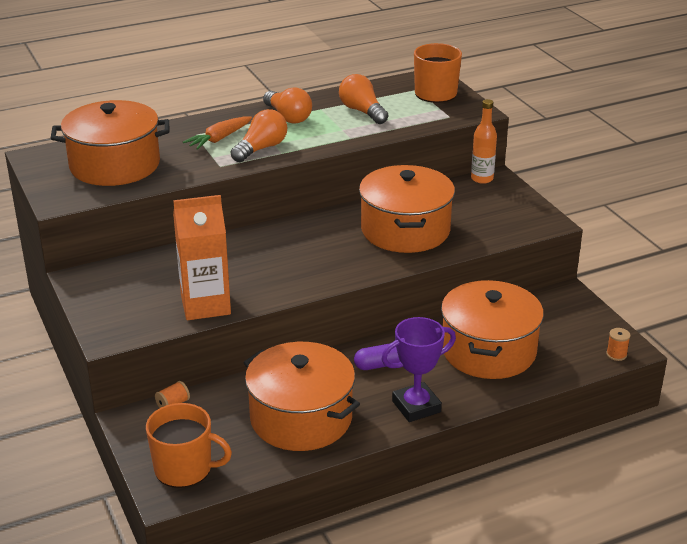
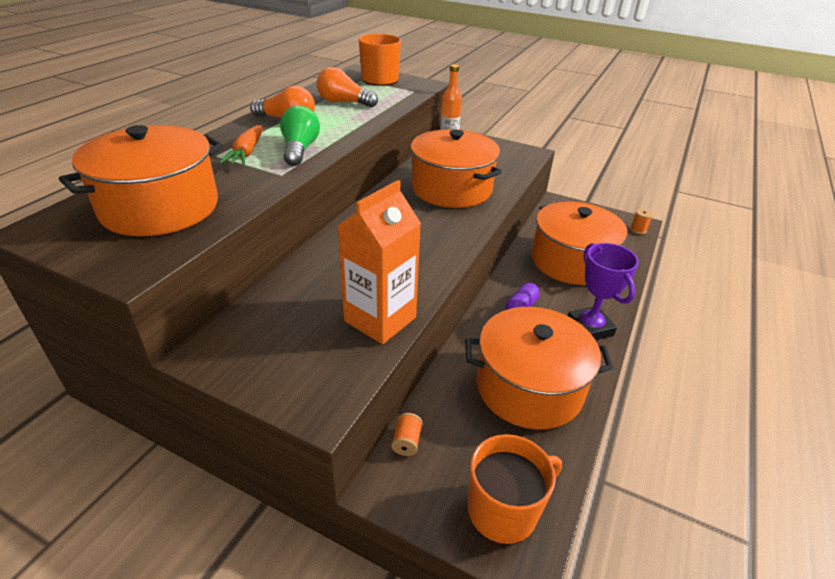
camera: 40 degrees left, 5 degrees up
(261, 149) = (300, 149): orange light bulb -> green light bulb
(416, 406) = (589, 328): purple trophy -> purple trophy turned 45 degrees counterclockwise

